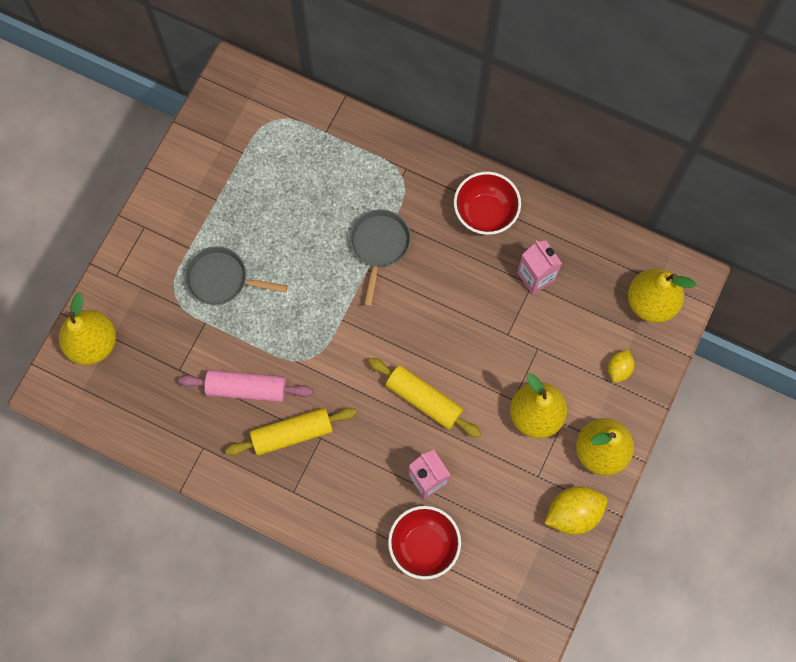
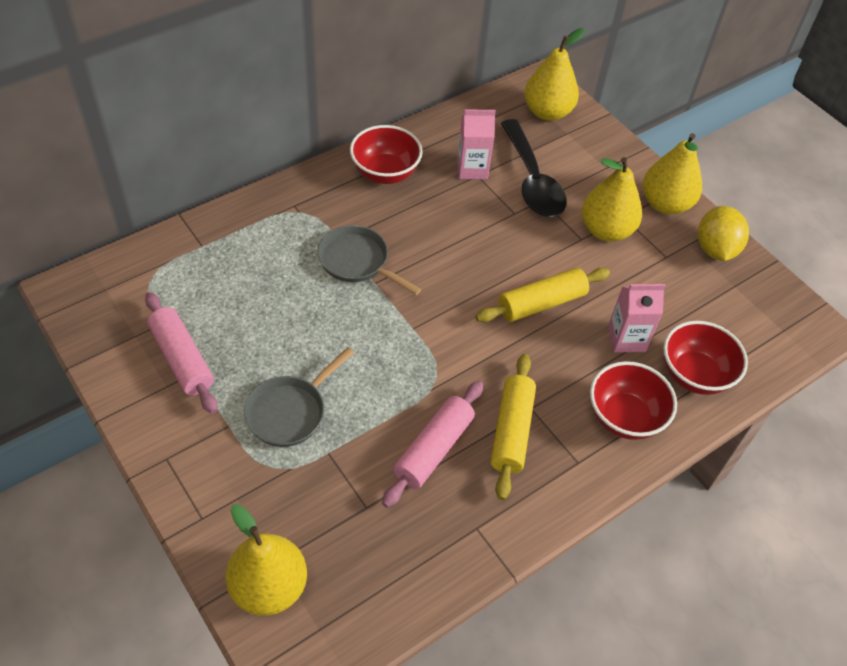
camera: 65 degrees left, 20 degrees down
(222, 185) = (182, 359): none -> pink rolling pin
(351, 508) = (624, 417): none -> red bowl
(555, 330) = (532, 180): none -> black spoon
(619, 369) = (595, 158): yellow lemon -> none

